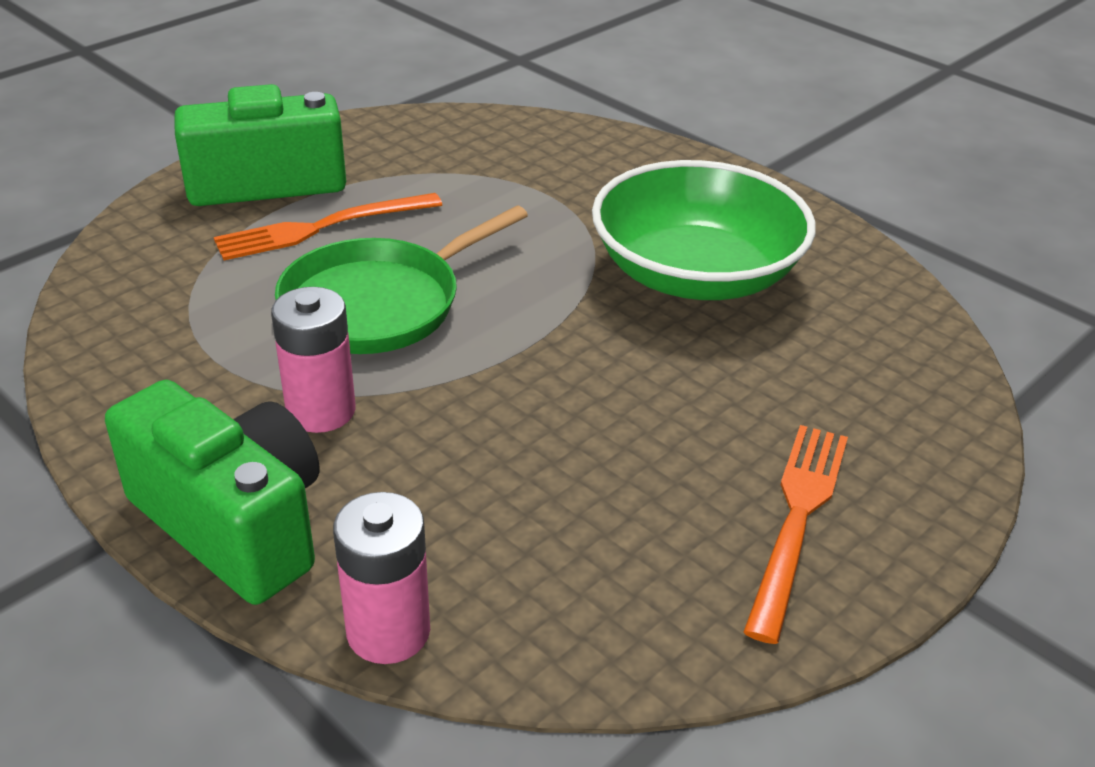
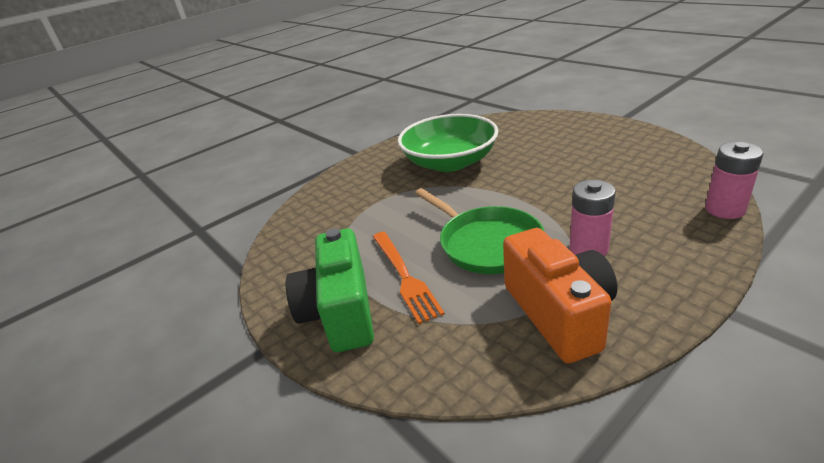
camera: 80 degrees left, 5 degrees down
(175, 357) = (559, 314): none -> orange camera
(233, 524) = (691, 262): green camera -> none
(797, 519) = (604, 139): orange fork -> none

